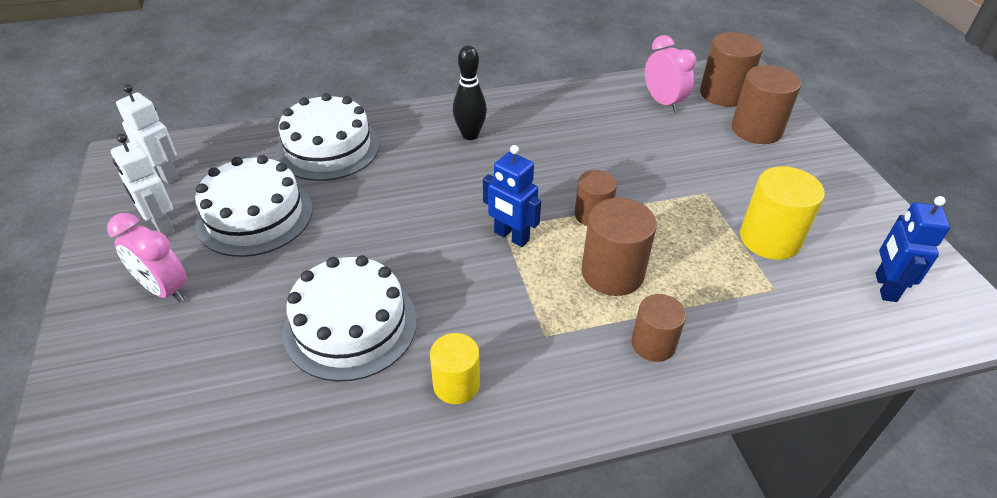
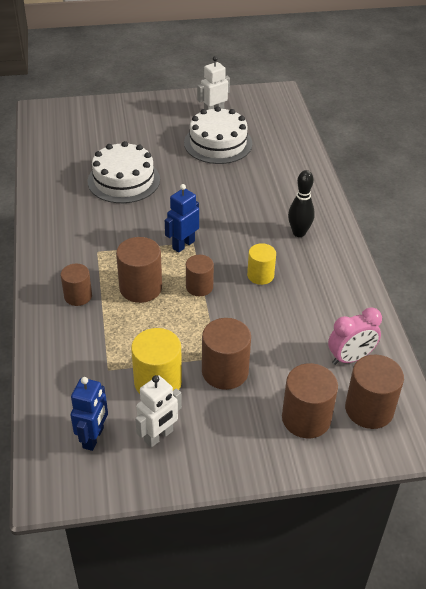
camera: 95 degrees right, 0 degrees up
(165, 174) = (260, 109): white robot -> white robot (159, 436)
(165, 289) = (163, 120): pink clock -> none
(328, 148) = (284, 167): white cake -> none
(456, 384) = (74, 215): yellow cylinder -> yellow cylinder (260, 275)
(724, 185) = (225, 371): none -> brown cylinder
(885, 287) = (93, 438): blue robot -> blue robot turned 90 degrees clockwise

